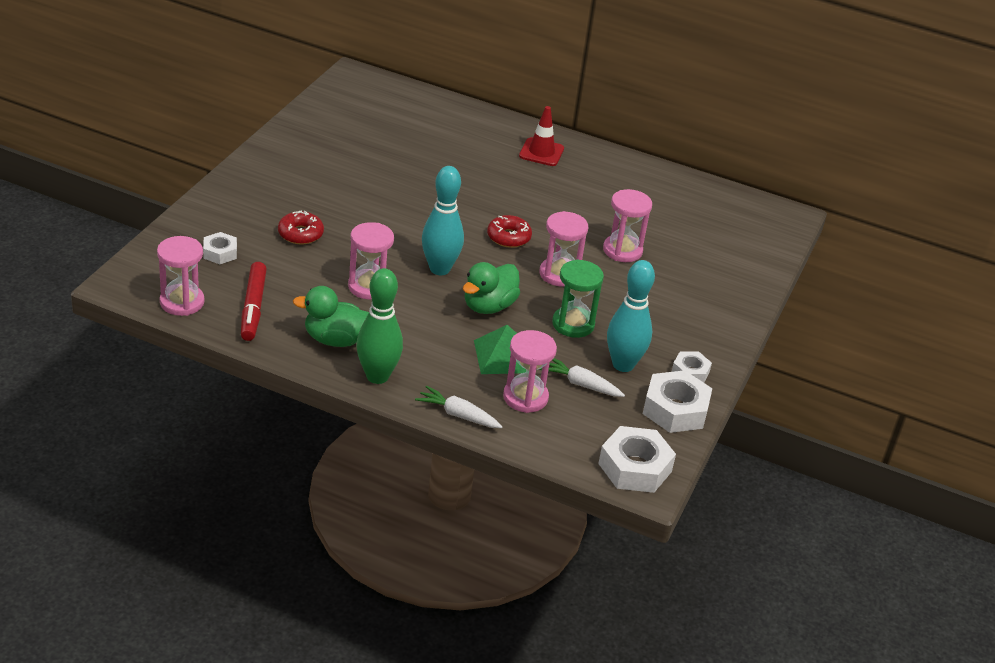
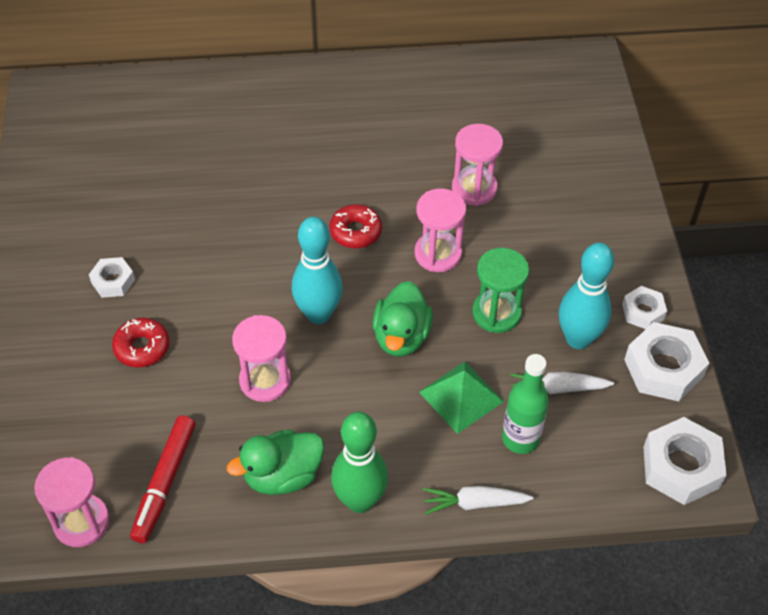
camera: 25 degrees left, 15 degrees up
(220, 253) = (73, 425): white nut -> white nut (113, 281)
(253, 307) = (164, 483): red marker -> red marker turned 45 degrees clockwise
(525, 397) = (520, 438): pink hourglass -> green bottle
(541, 152) = (308, 99): red traffic cone -> none

